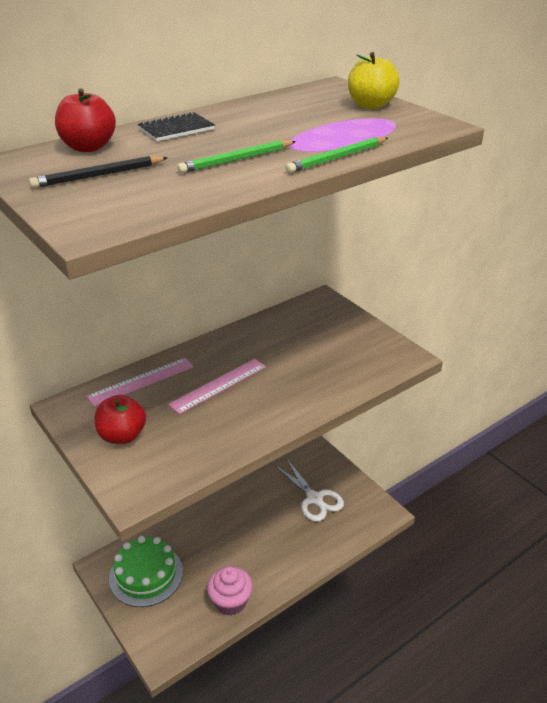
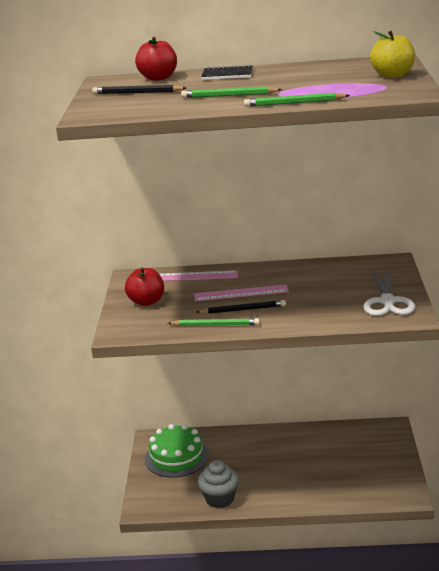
camera: 40 degrees right, 10 degrees down
(230, 601) = (220, 498): pink cupcake -> grey cupcake
(236, 438) = (215, 325): none -> green pencil
(244, 407) = (243, 310): none -> black pencil
(314, 499) = (354, 461): white scissors -> white scissors (387, 301)

